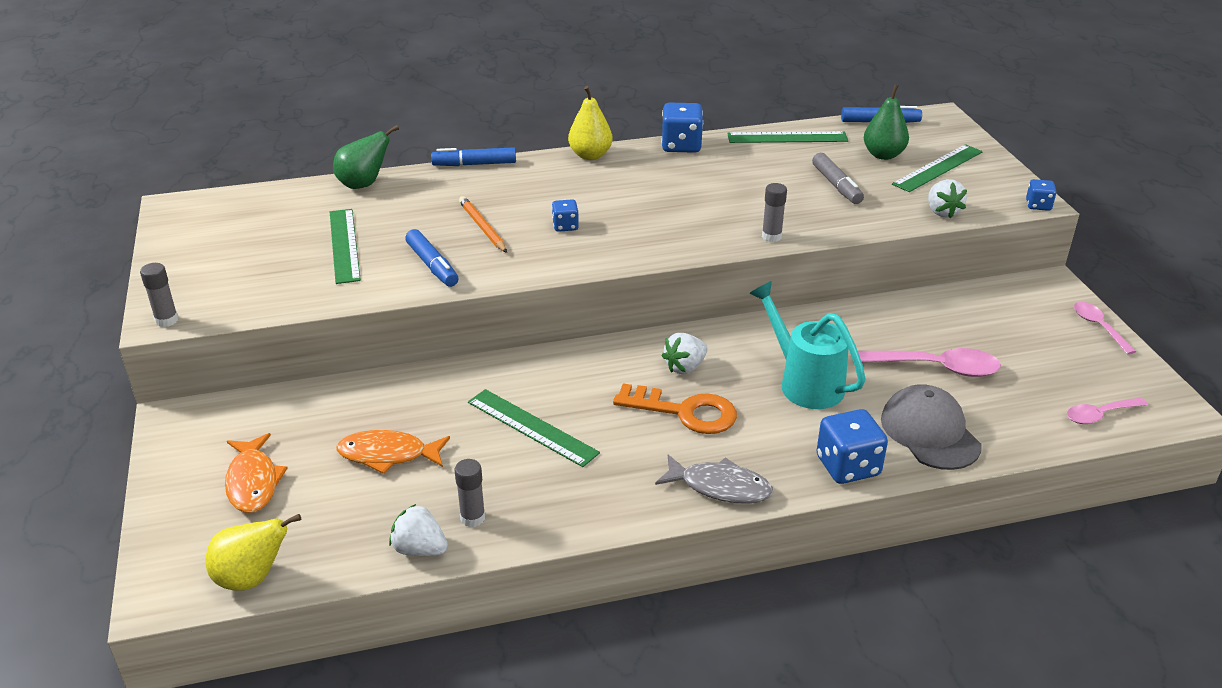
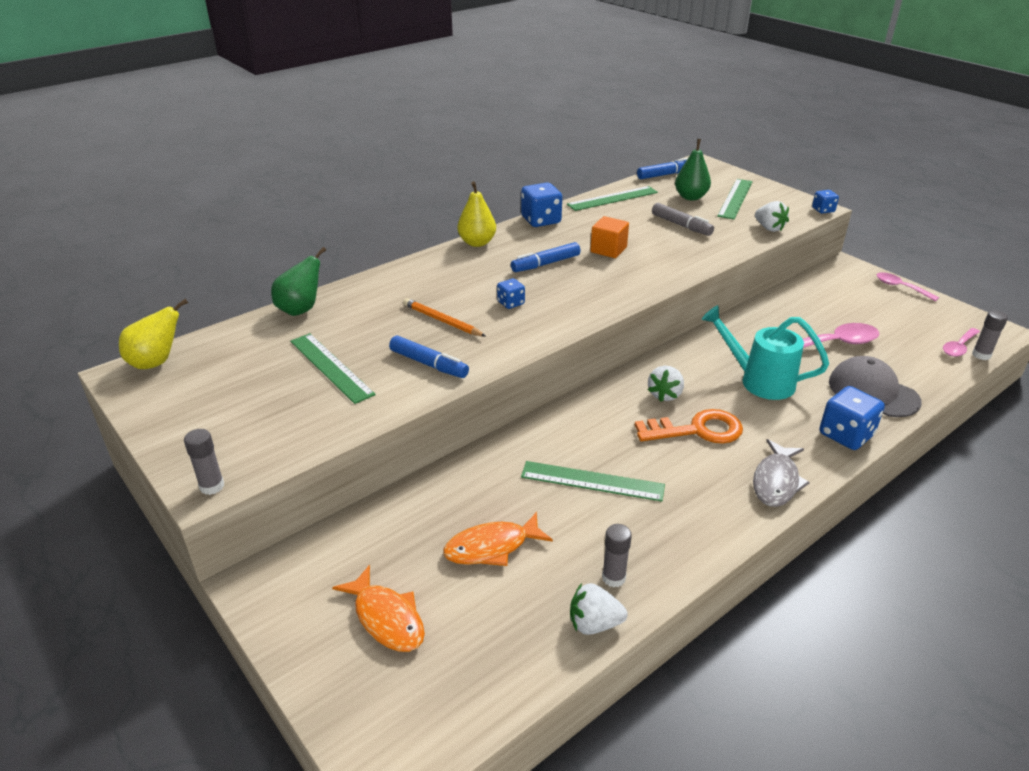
camera: 25 degrees left, 0 degrees up
(252, 578) = (465, 715): yellow pear -> yellow pear (156, 362)
(474, 164) = (386, 270): blue marker -> blue marker (545, 264)
(720, 487) = (776, 481): grey fish -> grey fish turned 120 degrees clockwise
(723, 194) = (608, 250): none -> orange cube
(771, 236) = (674, 273): grey glue stick -> grey glue stick (981, 355)

